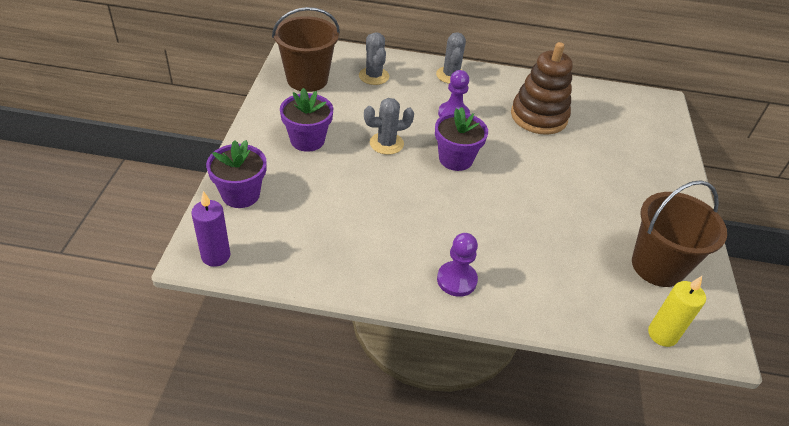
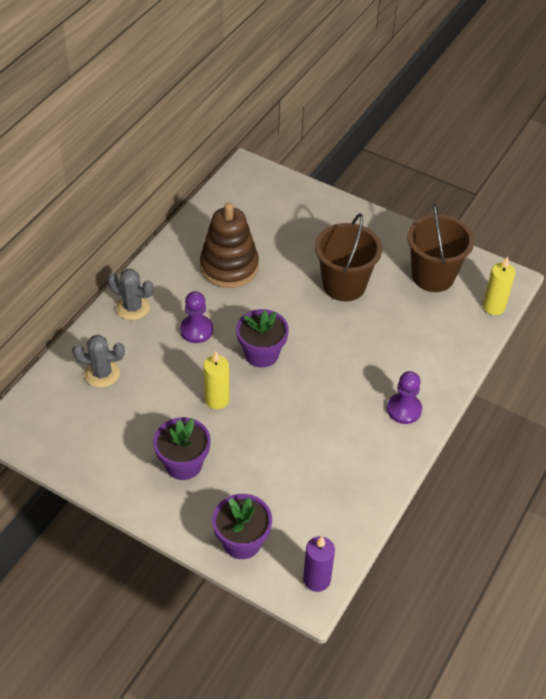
camera: 65 degrees left, 5 degrees up
(307, 79) = (78, 435): brown bucket -> brown bucket (344, 285)
(386, 143) = (217, 399): grey cactus -> yellow candle

